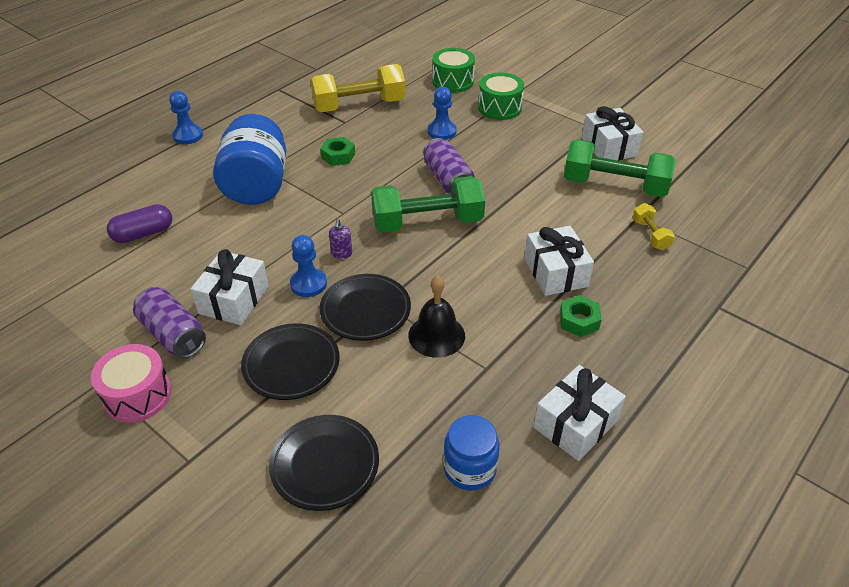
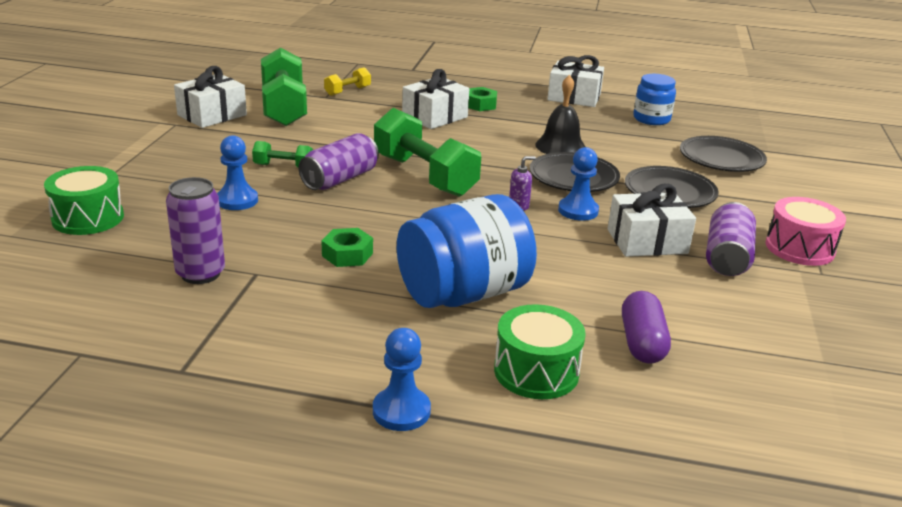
camera: 120 degrees left, 15 degrees down
(143, 234) = (642, 342): purple capsule -> purple capsule turned 60 degrees clockwise
(359, 105) = (200, 274): yellow dumbbell -> purple can
(486, 160) = (283, 166): none -> green dumbbell
(499, 108) = (154, 176): green drum -> green drum (536, 371)

